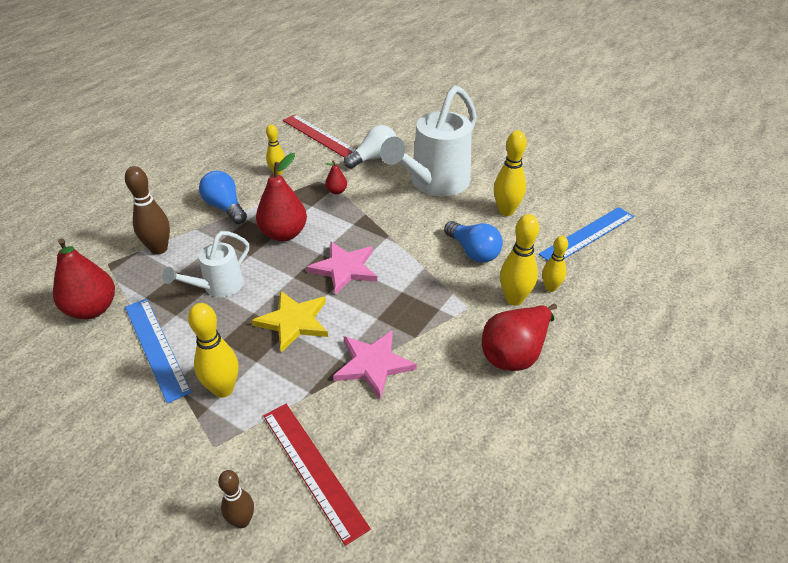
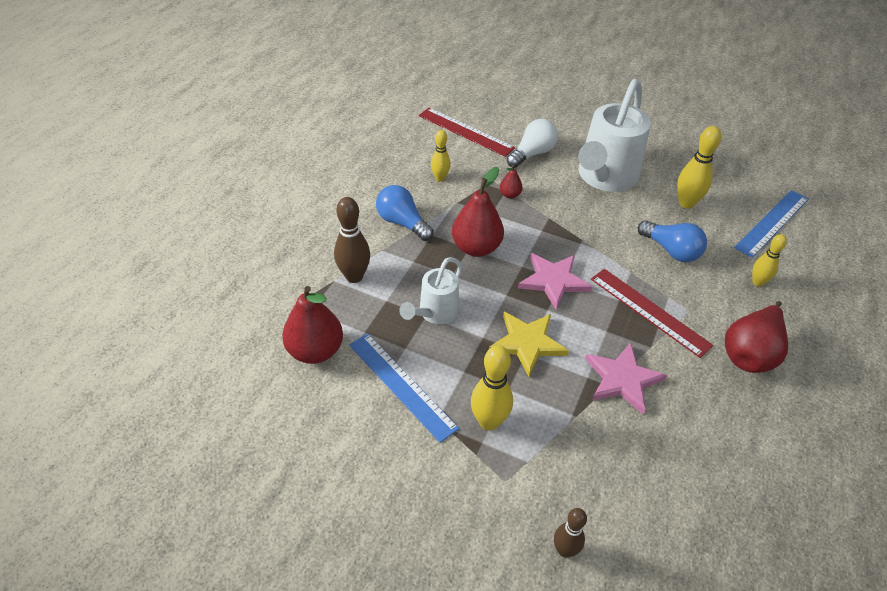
camera: 10 degrees left, 5 degrees up
(313, 469) = (609, 491): red ruler -> red ruler (649, 311)
(514, 299) = (728, 297): yellow bowling pin -> none

